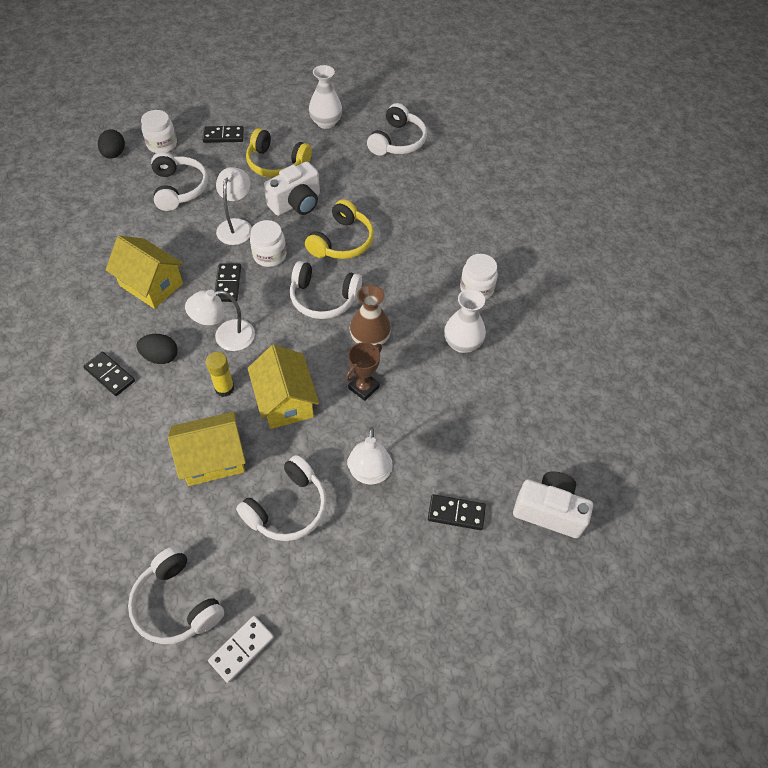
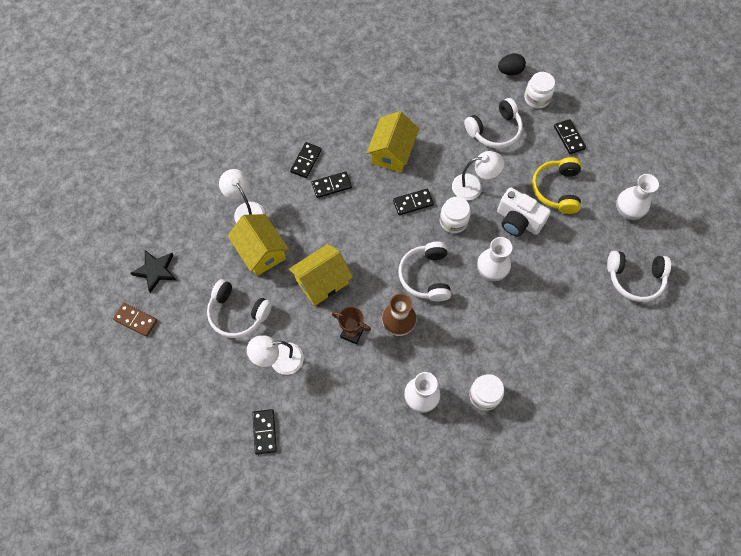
camera: 75 degrees right, 10 degrees up
(161, 357) = (331, 185): black egg -> black domino
(176, 604) = (155, 271): white headphones -> black star
(224, 388) = (319, 237): yellow glue stick -> none
(226, 337) = (363, 220): white lamp -> white lamp (246, 210)
(241, 649) = (136, 320): white domino -> brown domino
(342, 241) = (491, 270): yellow headphones -> white vase
(549, 511) = (285, 503): white camera -> none

